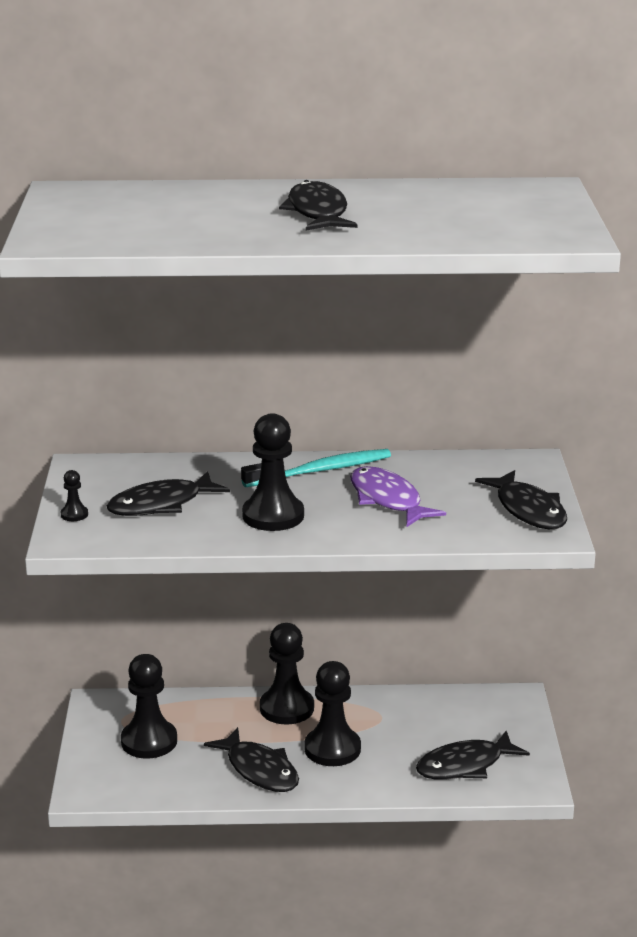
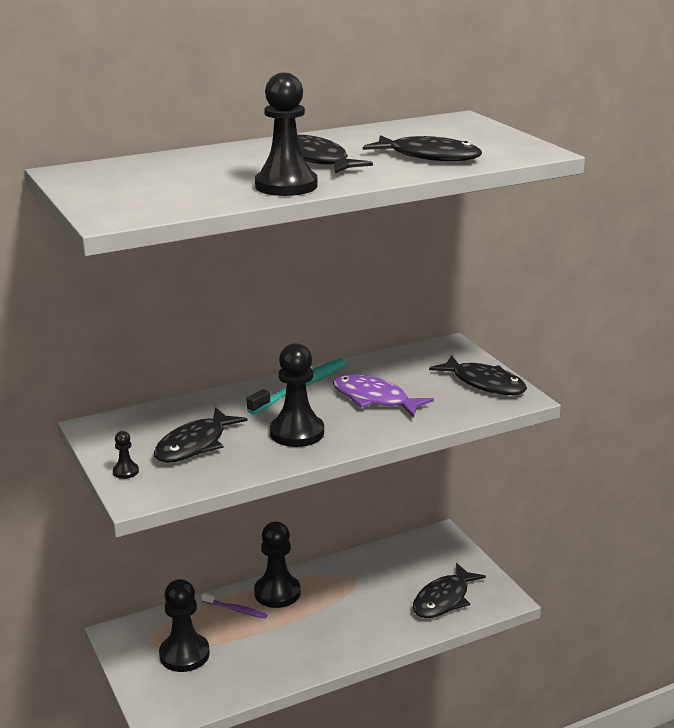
camera: 25 degrees left, 0 degrees up
(231, 713) = (236, 610): none -> purple toothbrush
(259, 770) = (292, 651): black fish -> black fish (429, 156)
(332, 749) = (336, 616): black pawn -> black pawn (286, 186)

